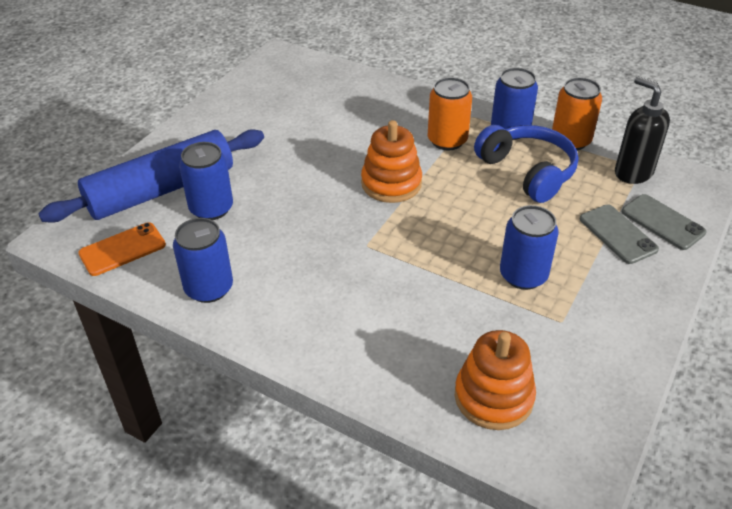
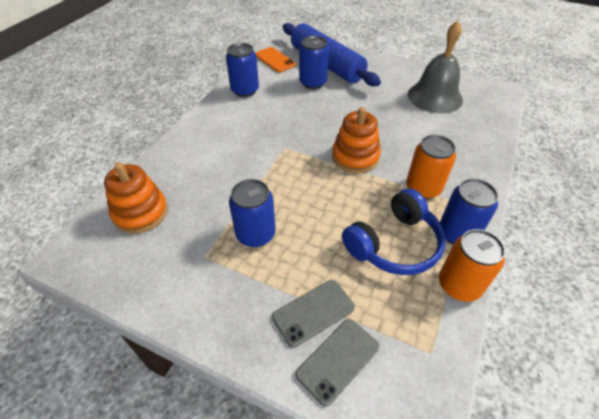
camera: 85 degrees right, 5 degrees up
(280, 104) = (435, 97): none -> grey bell
(633, 172) = (419, 342): black soap dispenser -> none

